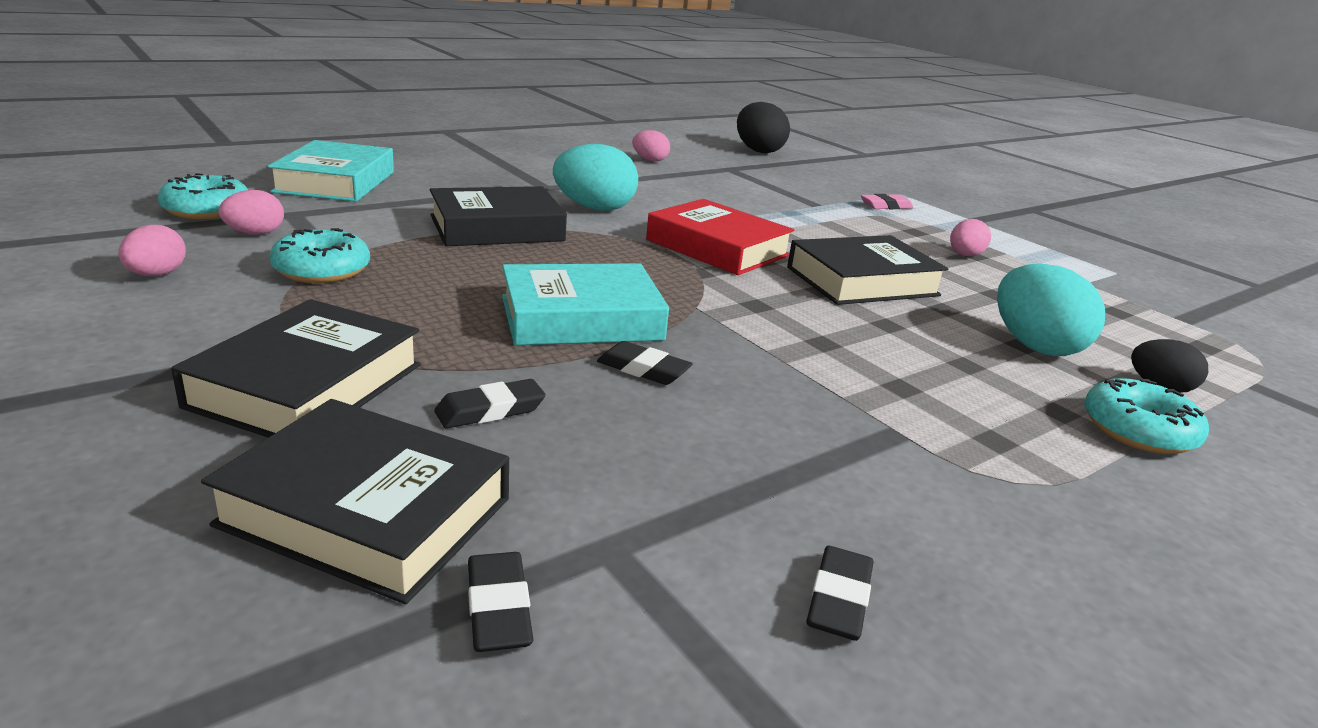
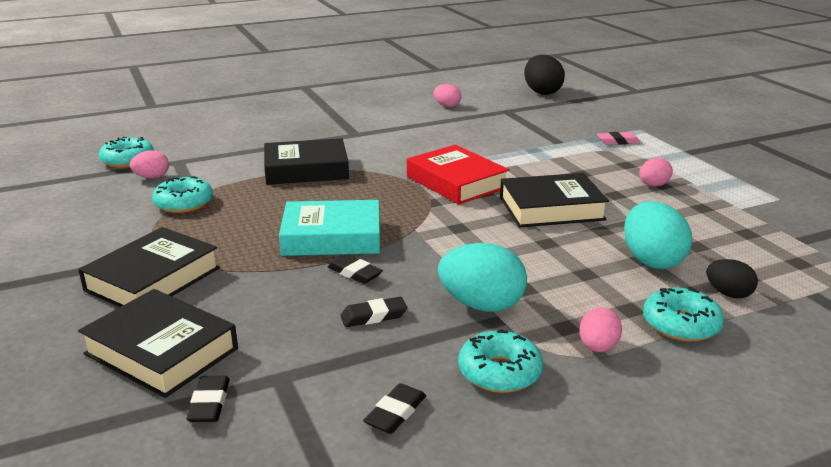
camera: 15 degrees right, 0 degrees up
(157, 275) = (89, 208): pink egg -> pink egg (598, 347)
(336, 182) = (213, 135): turquoise book -> none
(490, 410) = (249, 297): black eraser -> black eraser (373, 316)
(594, 208) = (382, 151): turquoise egg -> turquoise egg (481, 305)
(953, 515) = (499, 372): none -> turquoise donut

